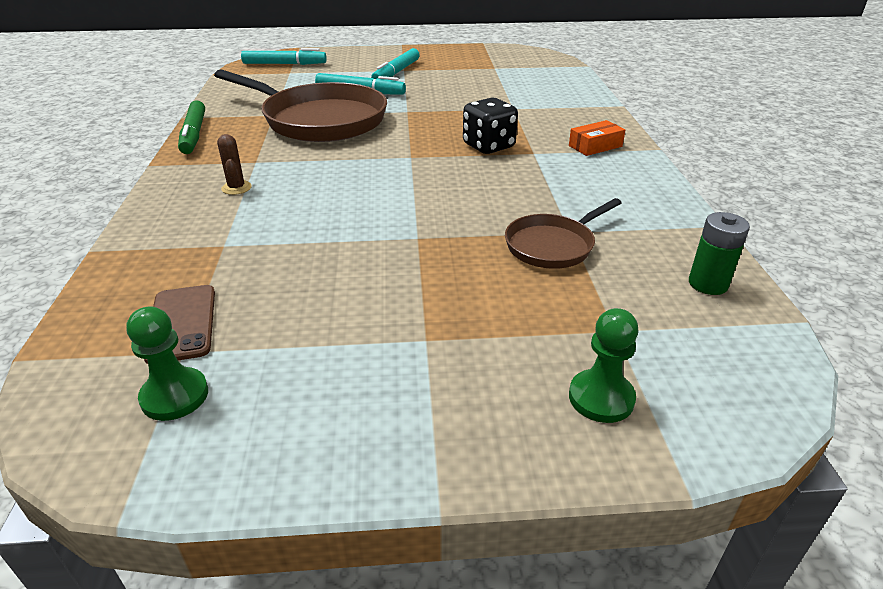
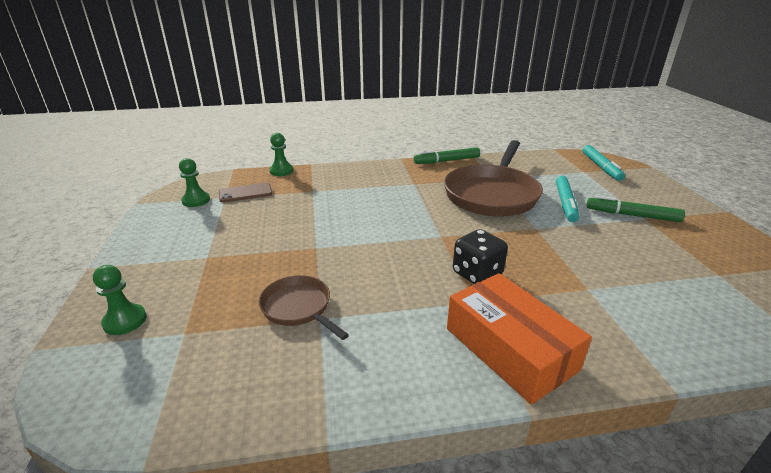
camera: 85 degrees right, 5 degrees down
(98, 284) = (281, 171): none -> green pawn
(236, 188) = (377, 184): brown cactus -> none
(396, 72) = (632, 215): turquoise marker -> green marker
(595, 146) = (510, 348): orange box -> orange box, size x2.13
(708, 284) = (222, 400): green battery -> none

